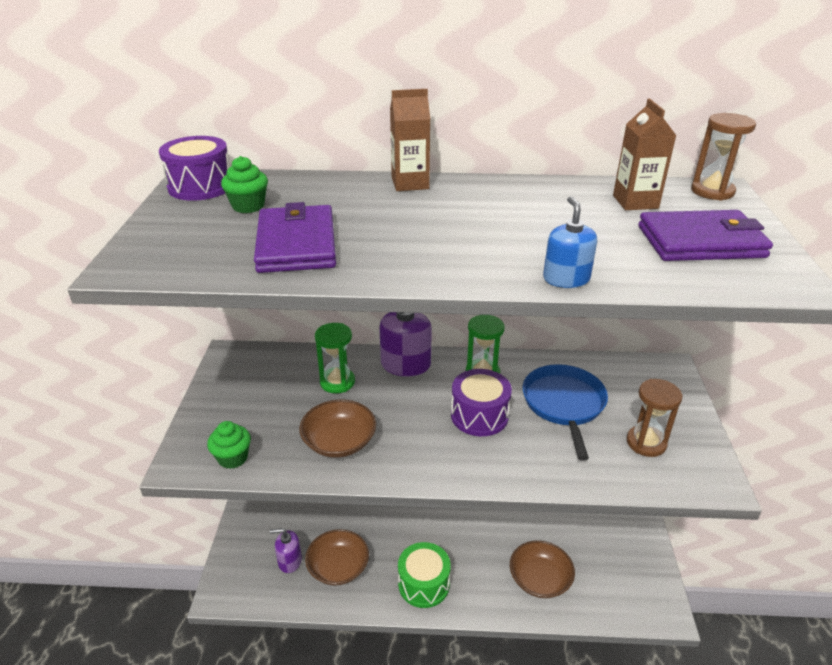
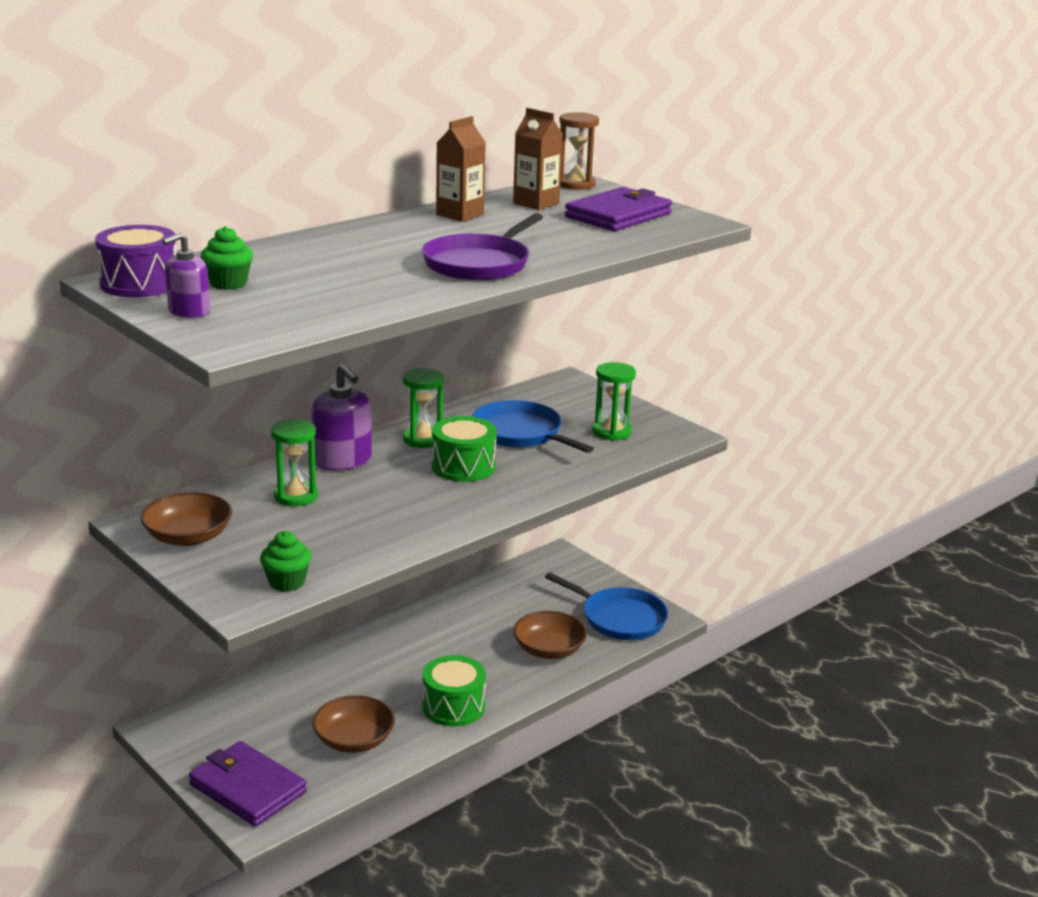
camera: 45 degrees left, 10 degrees down
(289, 561) = (295, 763): purple soap dispenser -> purple soap dispenser (189, 311)
(296, 244) = (337, 293): purple wallet -> purple wallet (247, 788)
(339, 441) = (369, 531): brown bowl -> brown bowl (188, 537)
(410, 183) = (337, 234): brown carton -> brown carton (460, 214)
(462, 255) = (479, 264): none -> purple pan
(479, 415) = (463, 466): purple drum -> green drum
(566, 279) = (573, 257): blue soap dispenser -> none
(625, 586) = (620, 618): none -> blue pan
(646, 443) = (611, 432): brown hourglass -> green hourglass

